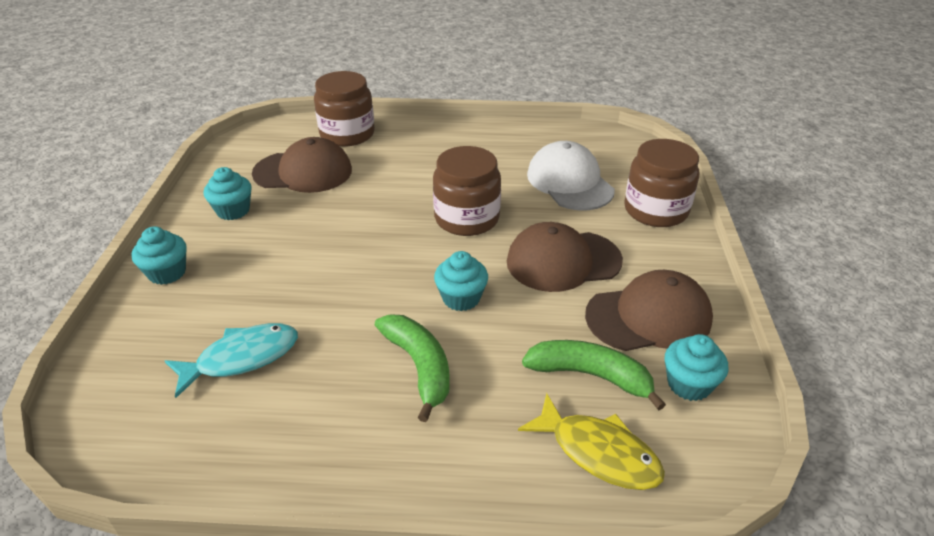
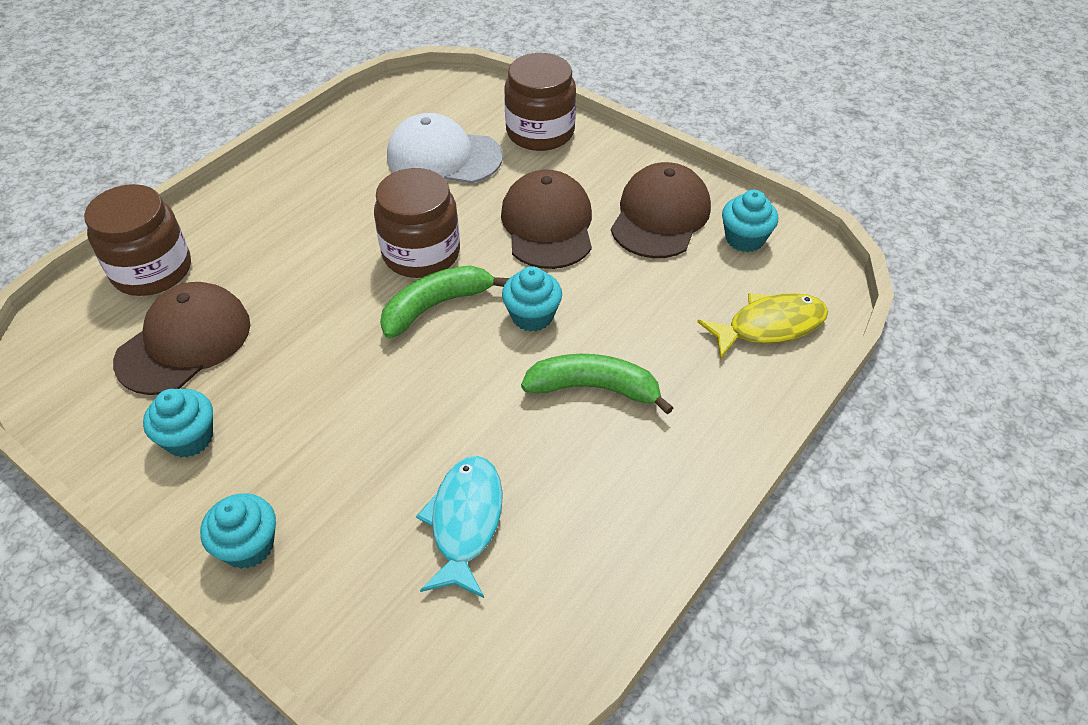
camera: 55 degrees left, 10 degrees up
(563, 261) = (548, 225): brown cap -> brown cap turned 150 degrees clockwise
(590, 375) = (693, 286): green banana -> green banana (436, 306)

